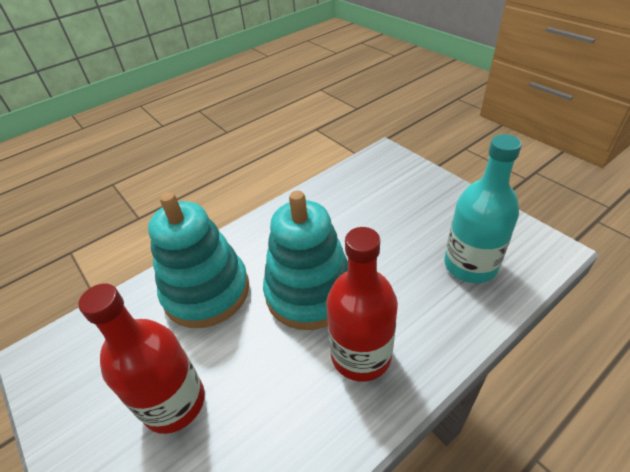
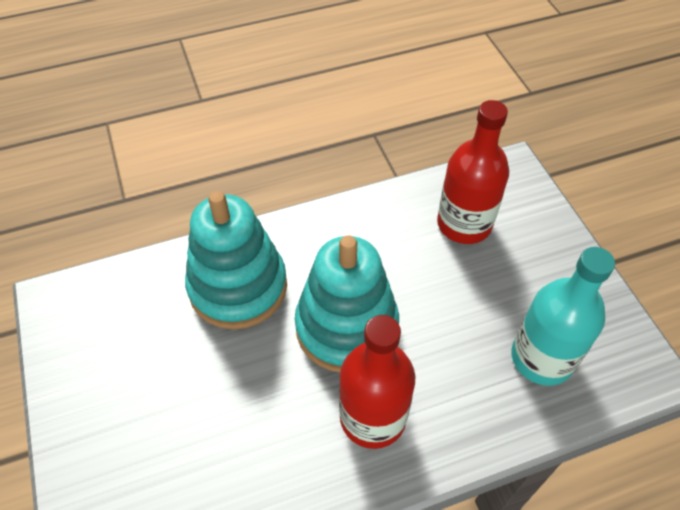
camera: 15 degrees right, 10 degrees up
(174, 402) = (172, 398): red bottle -> red bottle (464, 224)

